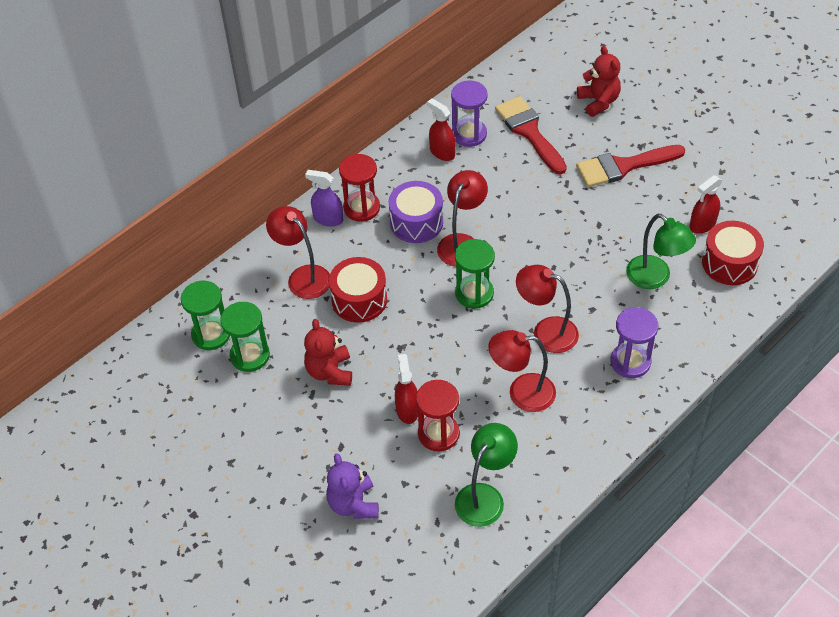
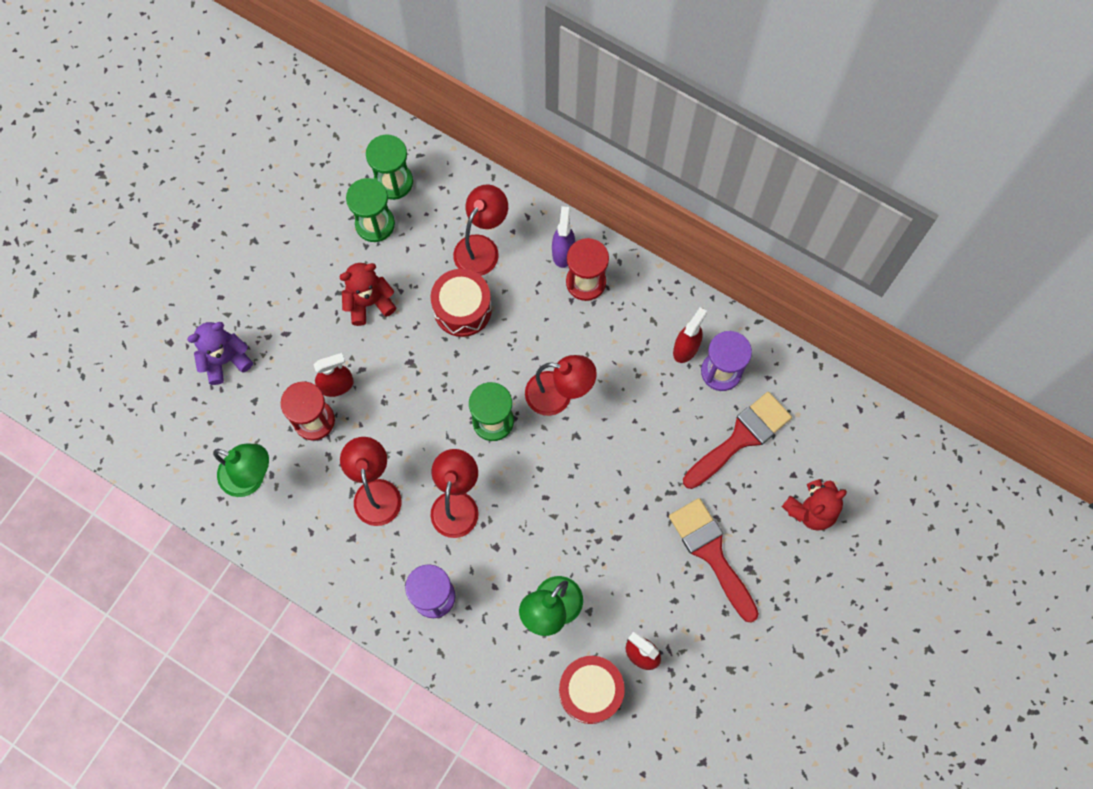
camera: 75 degrees right, 20 degrees up
(416, 222) = (577, 342): purple drum -> none

